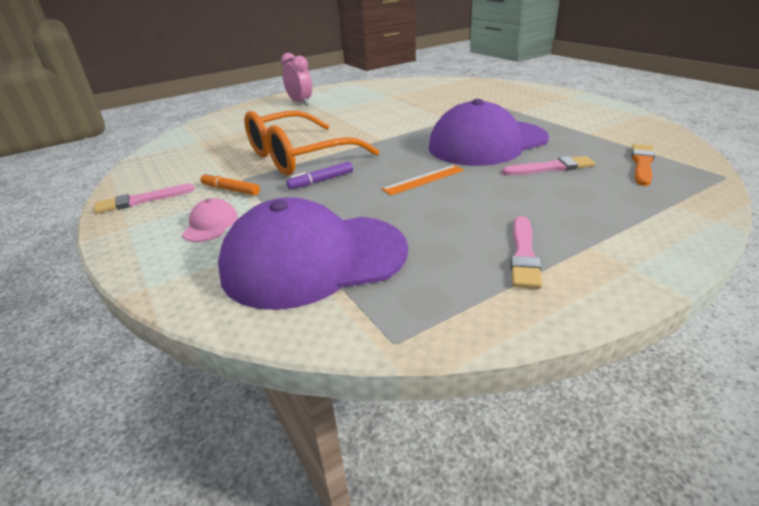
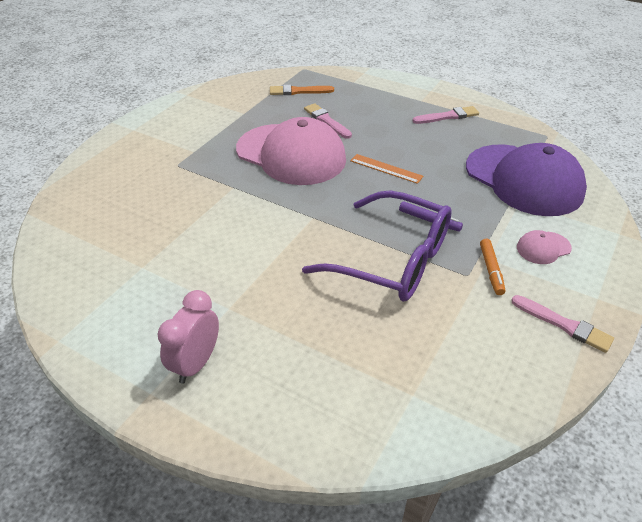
camera: 120 degrees left, 10 degrees up
(298, 157) = (393, 260): orange glasses -> purple glasses
(487, 143) = (291, 154): purple cap -> pink cap

